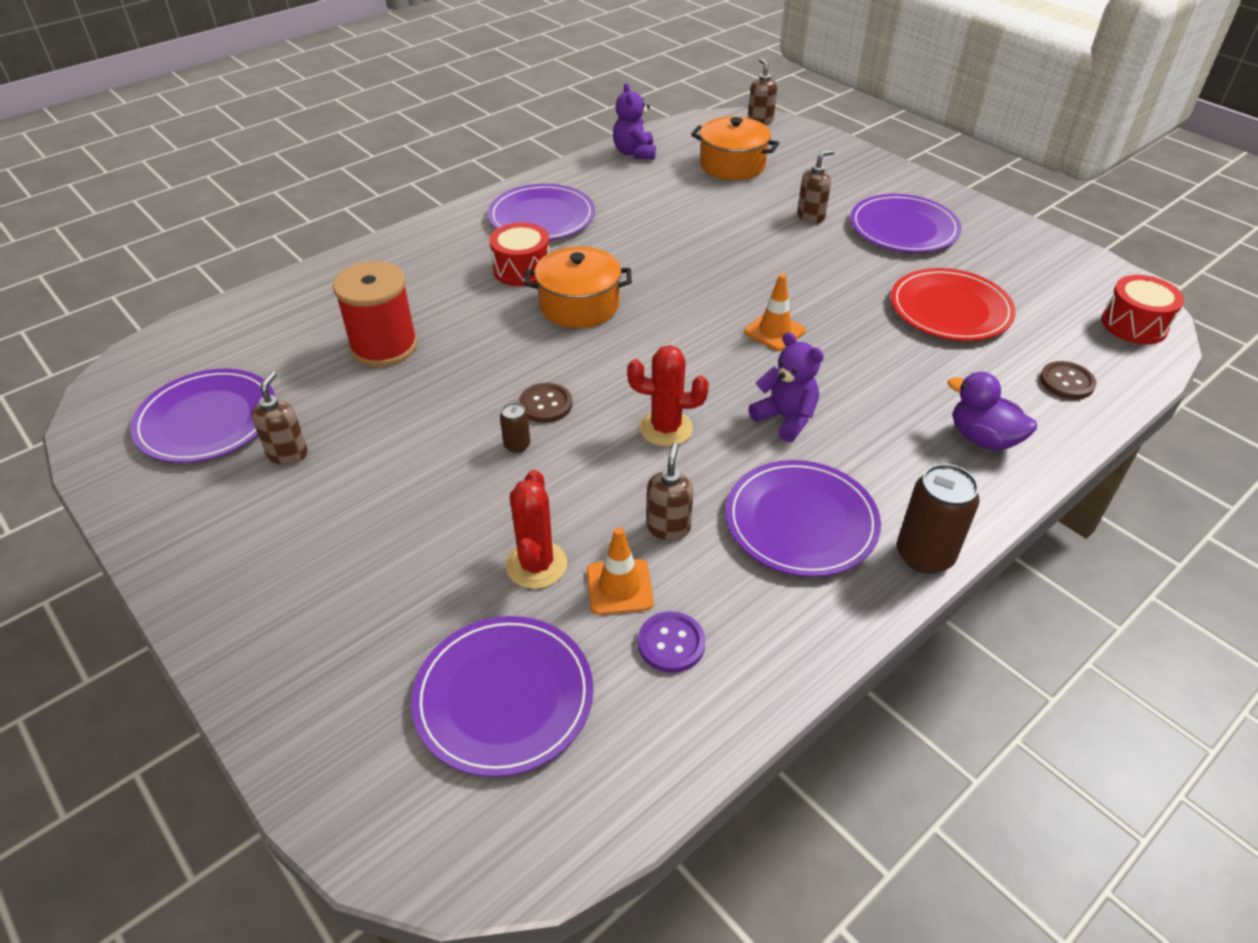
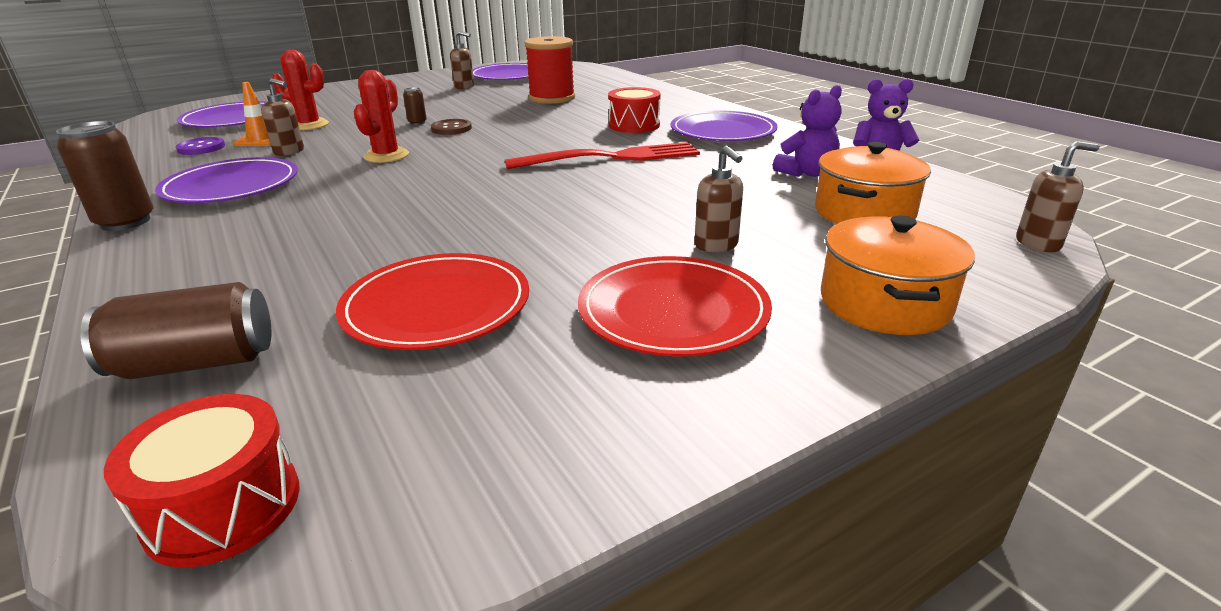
camera: 100 degrees right, 15 degrees down
(579, 305) = (570, 139): orange pot -> orange pot (884, 303)
(638, 273) = (611, 157): none -> red fork
(774, 331) = (476, 200): orange traffic cone -> none
(785, 419) = (347, 192): purple teddy bear -> purple teddy bear (806, 173)
(903, 228) = (673, 311): purple plate -> red plate
(983, 438) = (197, 275): purple duck -> none
(1066, 382) = (196, 363): brown button -> brown can

